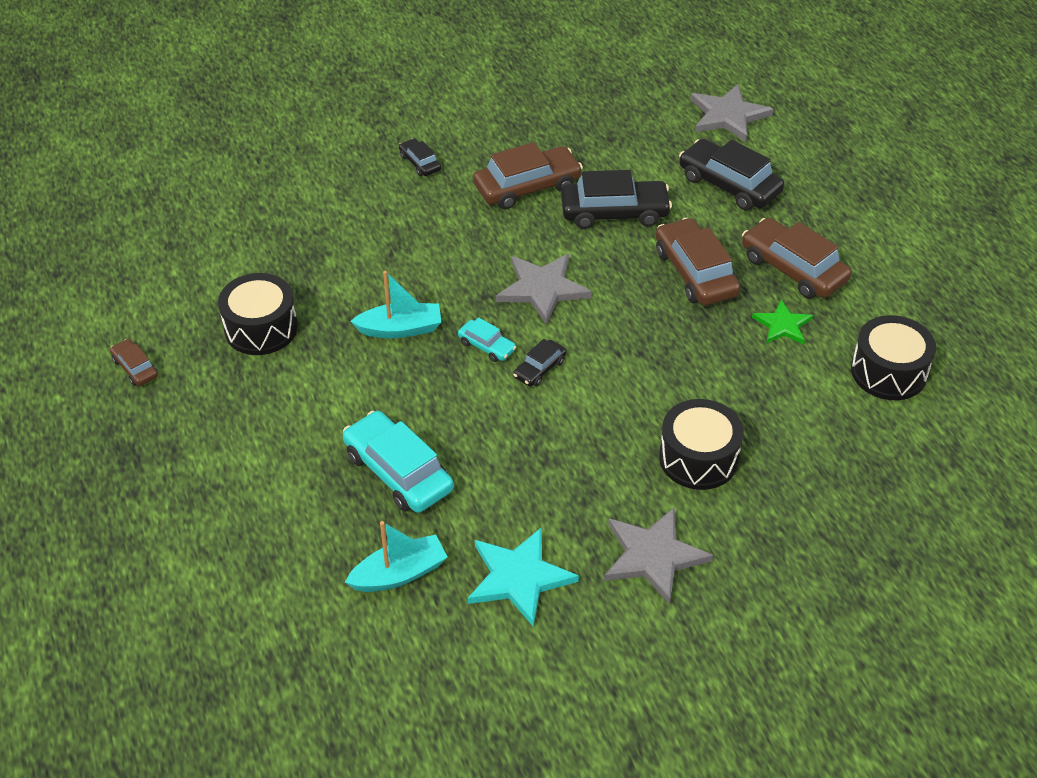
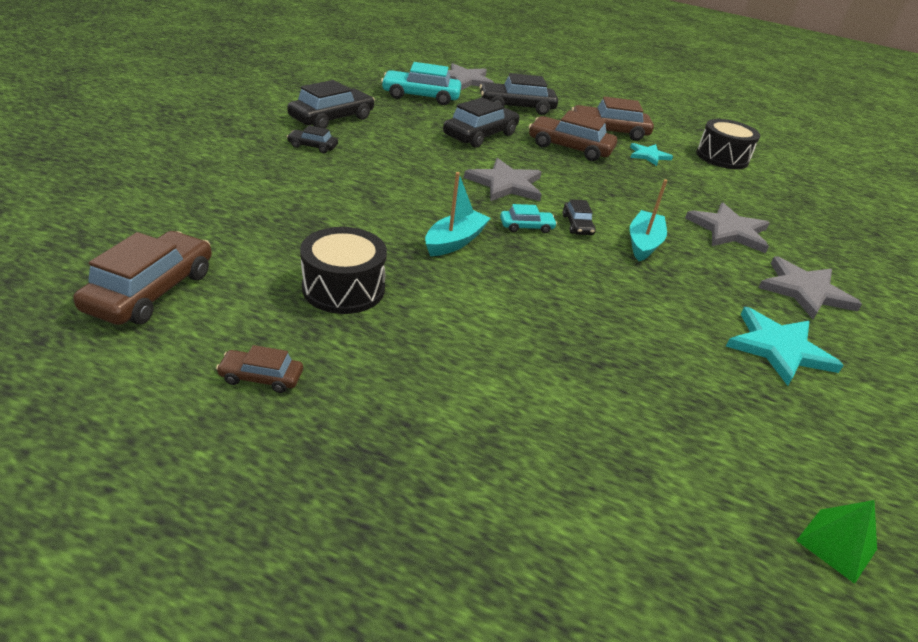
camera: 50 degrees left, 10 degrees down
(308, 694) = (836, 545): none -> green pyramid
(398, 472) = (604, 329): turquoise car -> turquoise car (421, 96)
(399, 574) = (722, 397): turquoise boat -> turquoise boat (643, 243)
(485, 129) = (332, 118): none -> black car
(527, 187) = (408, 138): brown car -> brown car (151, 291)
(698, 458) = (729, 230): black drum -> grey star
(782, 325) = (648, 155): green star -> turquoise star

